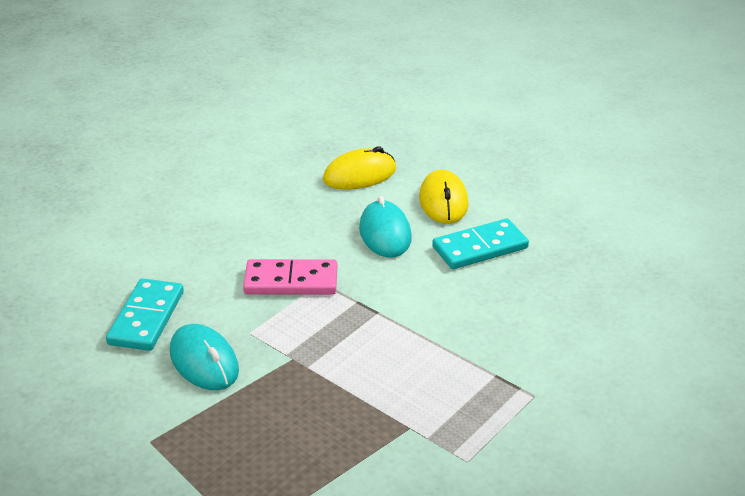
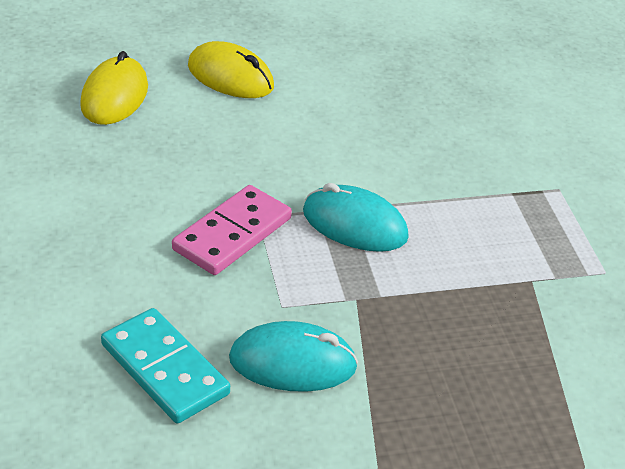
camera: 55 degrees left, 5 degrees up
(385, 233) = (233, 136): turquoise mouse -> turquoise mouse (354, 224)
(480, 248) = (328, 99): turquoise domino -> none

